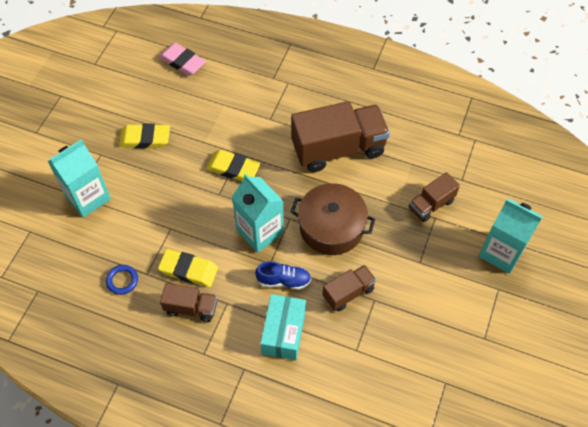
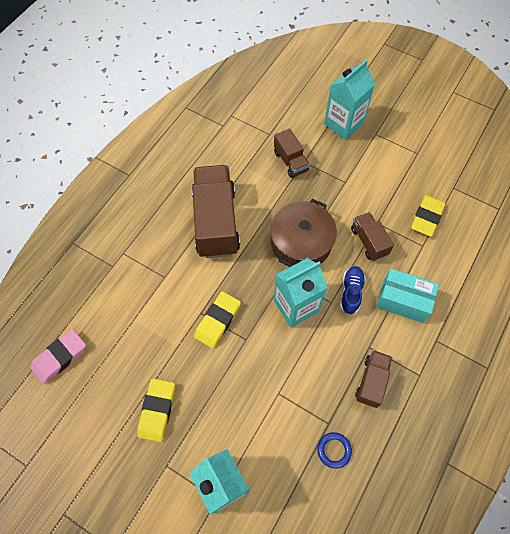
camera: 80 degrees left, 5 degrees up
(188, 270) = (329, 379): yellow eraser -> yellow eraser (426, 217)

